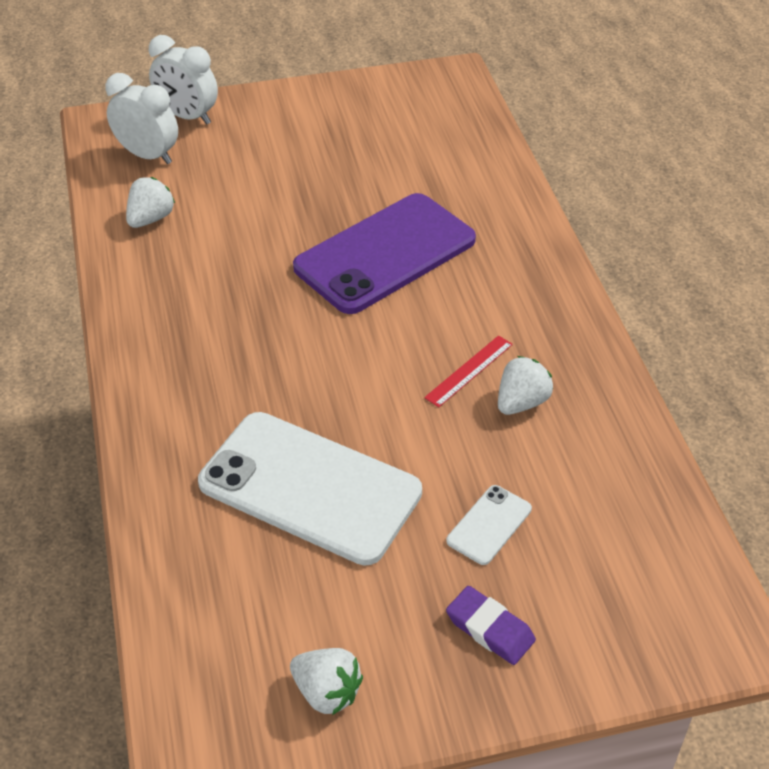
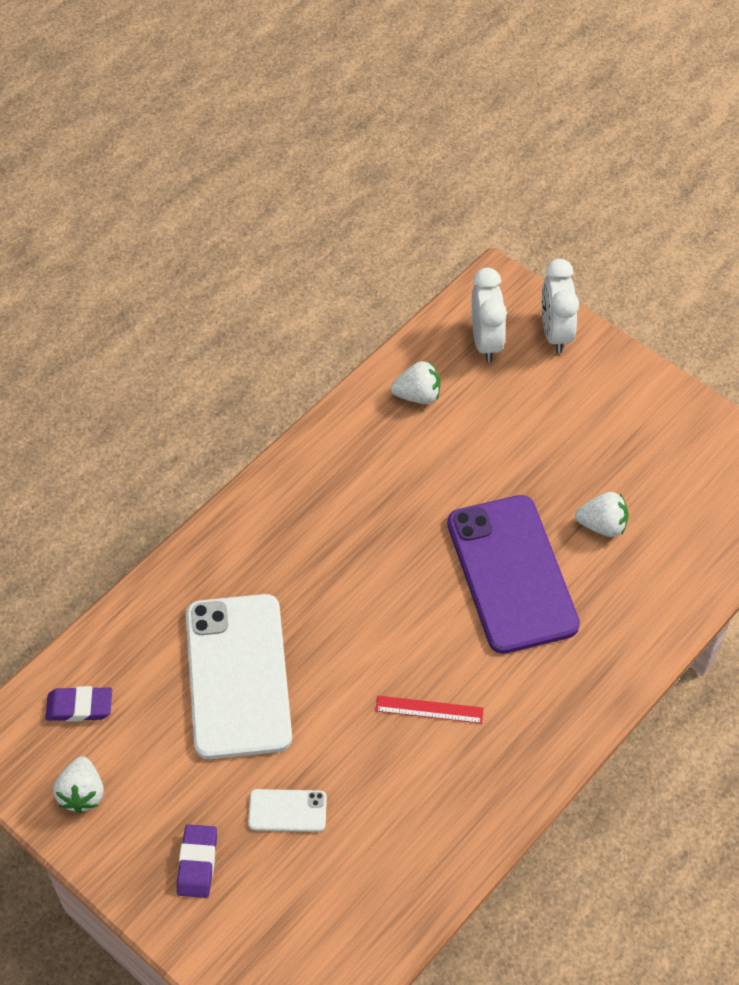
camera: 55 degrees right, 10 degrees up
(221, 640) = (79, 706): none -> purple eraser
(385, 254) = (511, 574): purple phone -> purple phone turned 60 degrees clockwise
(521, 402) = (424, 765): white strawberry -> white strawberry (602, 525)

